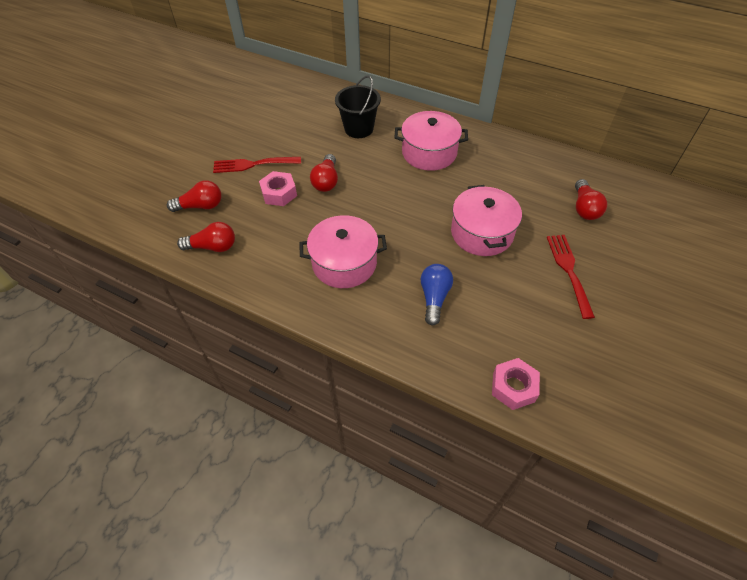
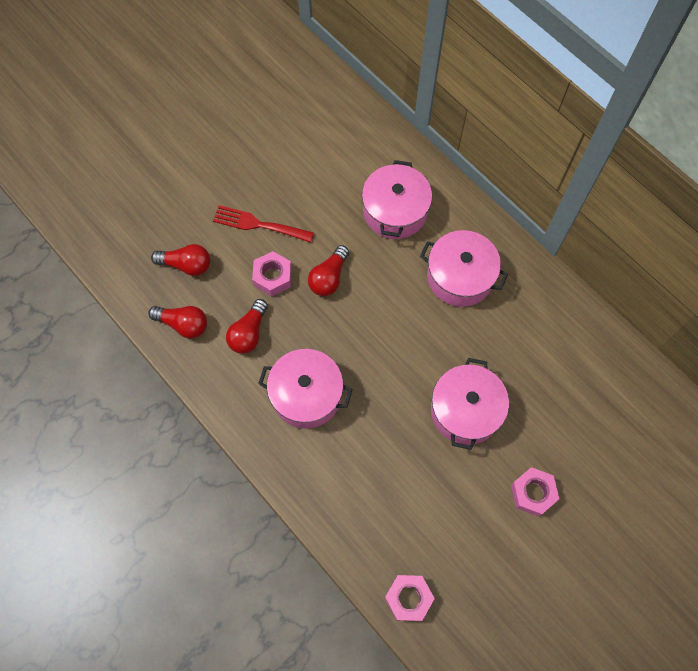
camera: 20 degrees right, 15 degrees up
(359, 129) = (395, 211): black bucket -> pink pot
(434, 298) = (379, 471): blue light bulb -> none
(568, 271) = (532, 493): red fork -> pink nut
(584, 208) = (596, 420): red light bulb -> red light bulb (248, 333)

